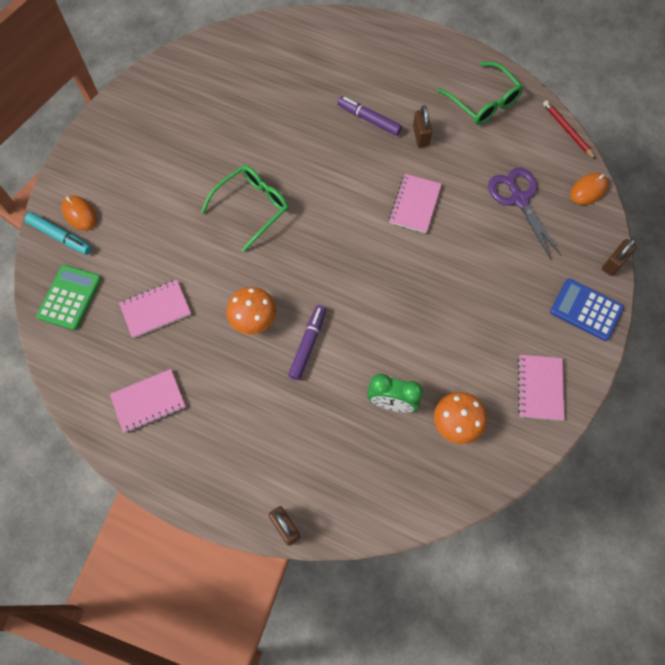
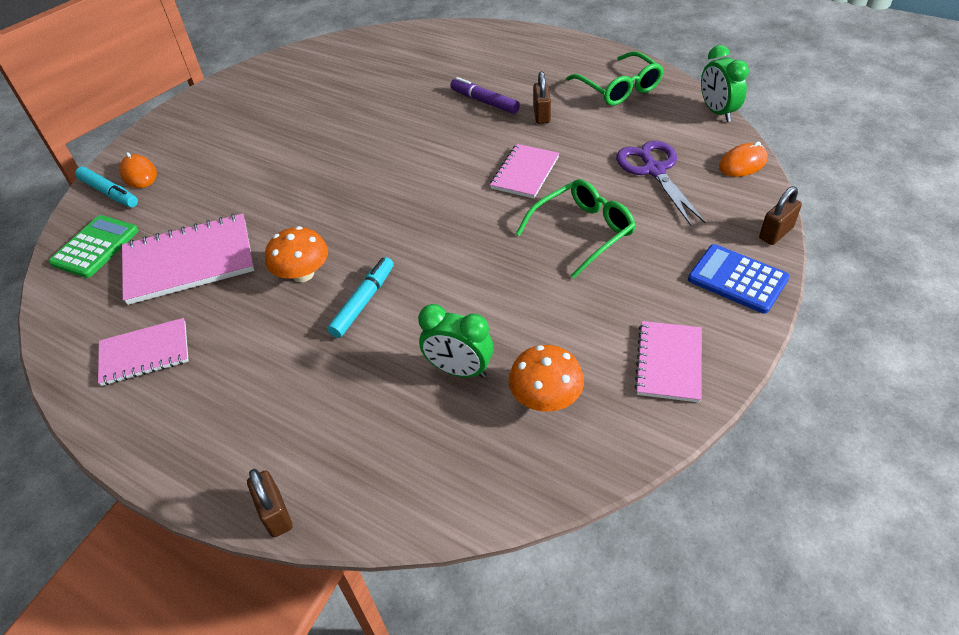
camera: 10 degrees right, 20 degrees down
(156, 309) = (189, 261): pink notebook -> pink notebook, size x1.62
(251, 207) = (332, 172): green glasses -> green glasses (582, 232)
(308, 344) = (363, 302): purple marker -> turquoise marker
(567, 130) = (717, 112): red pencil -> green clock

